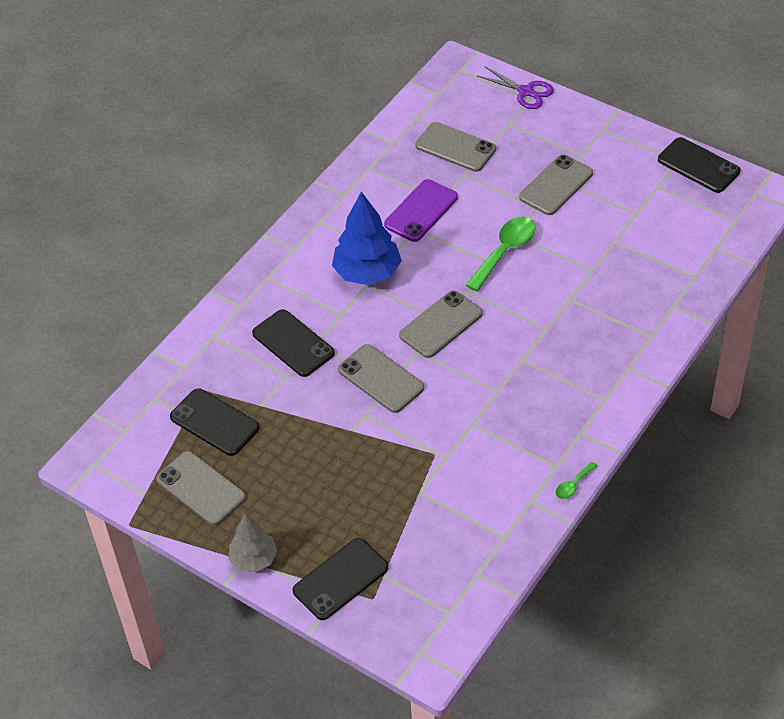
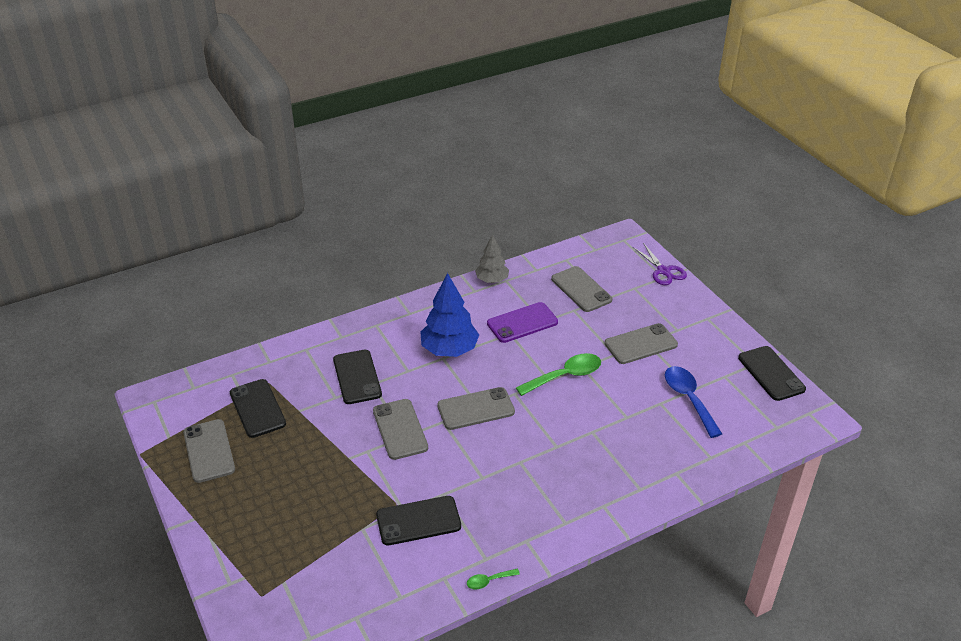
camera: 25 degrees right, 10 degrees down
(254, 559) = (201, 521): grey tree -> grey tree (492, 280)
(340, 579) = (249, 568): black phone -> black phone (418, 521)
(638, 225) = (688, 399): none -> blue spoon

